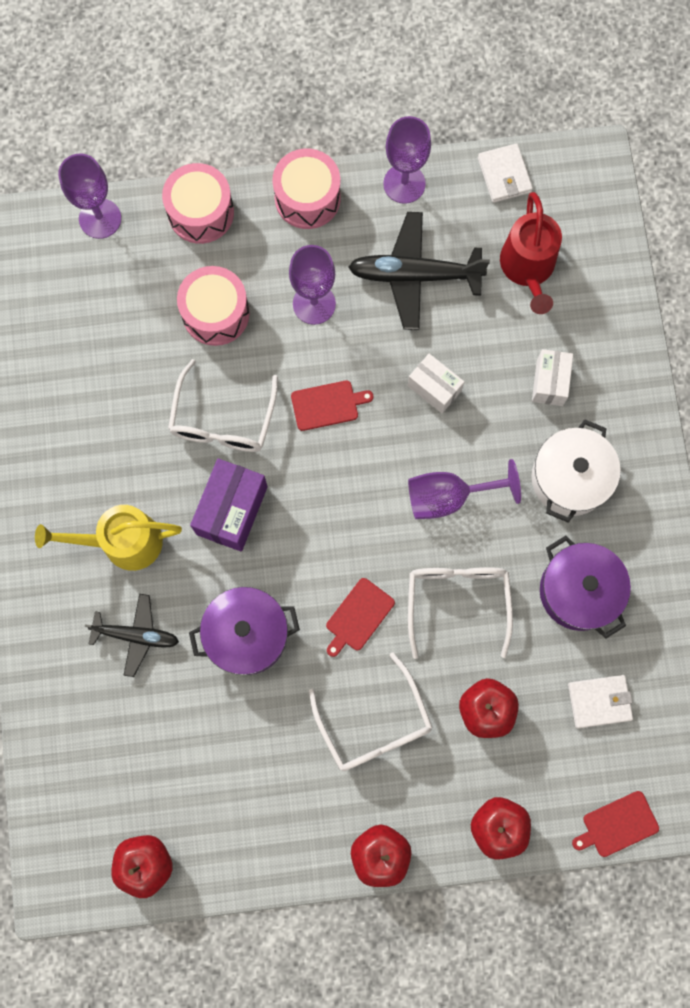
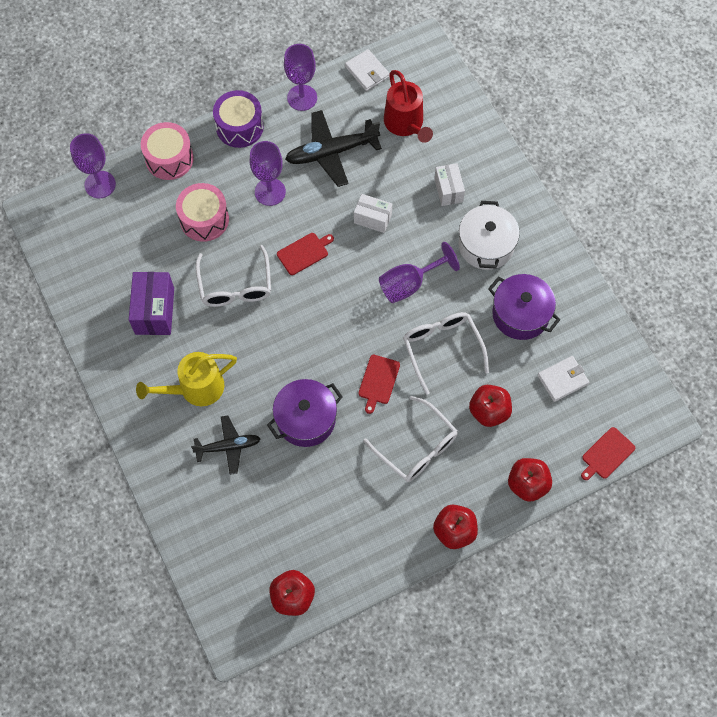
camera: 20 degrees left, 10 degrees down
(232, 510) = (264, 342): purple box -> purple box (154, 311)
(307, 198) = (239, 127): pink drum -> purple drum

